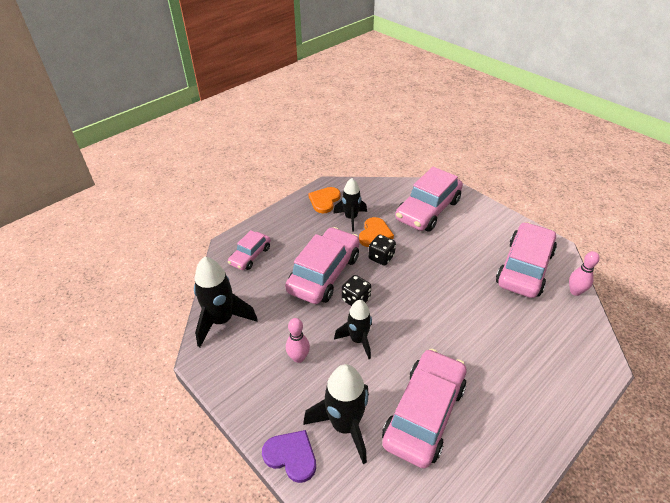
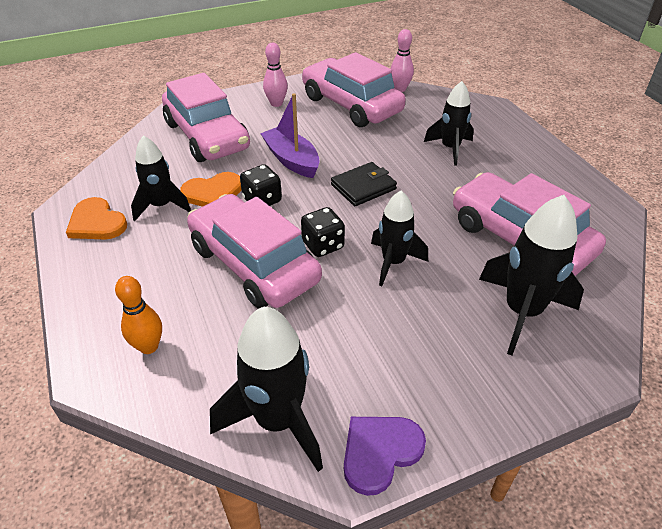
camera: 70 degrees left, 0 degrees up
(250, 256) = (148, 346): pink car -> orange bowling pin
(291, 456) = (558, 380): purple heart -> purple heart (380, 452)
(298, 357) = (398, 333): pink bowling pin -> pink bowling pin (276, 103)
(374, 234) = (213, 193): orange heart -> orange heart turned 120 degrees clockwise
(426, 303) = (363, 187): none -> black wallet
(431, 257) = (292, 160): none -> purple boat
(512, 345) = (450, 148): none -> black rocket

